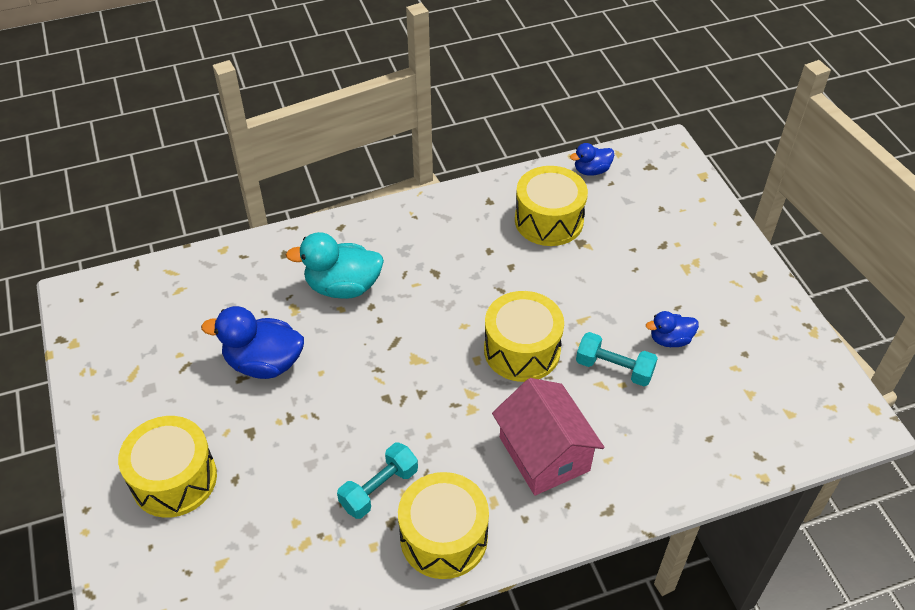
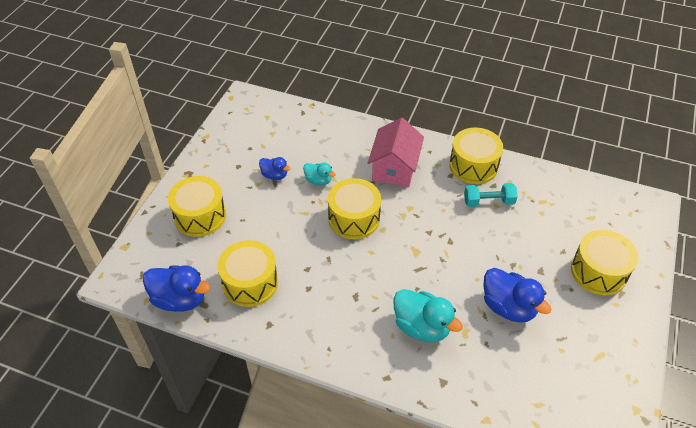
camera: 140 degrees left, 0 degrees up
(591, 170) = (180, 299): blue duck -> blue duck, size x1.77
(614, 368) = (318, 181): turquoise dumbbell -> turquoise duck
(680, 244) = (200, 216): none -> yellow drum

